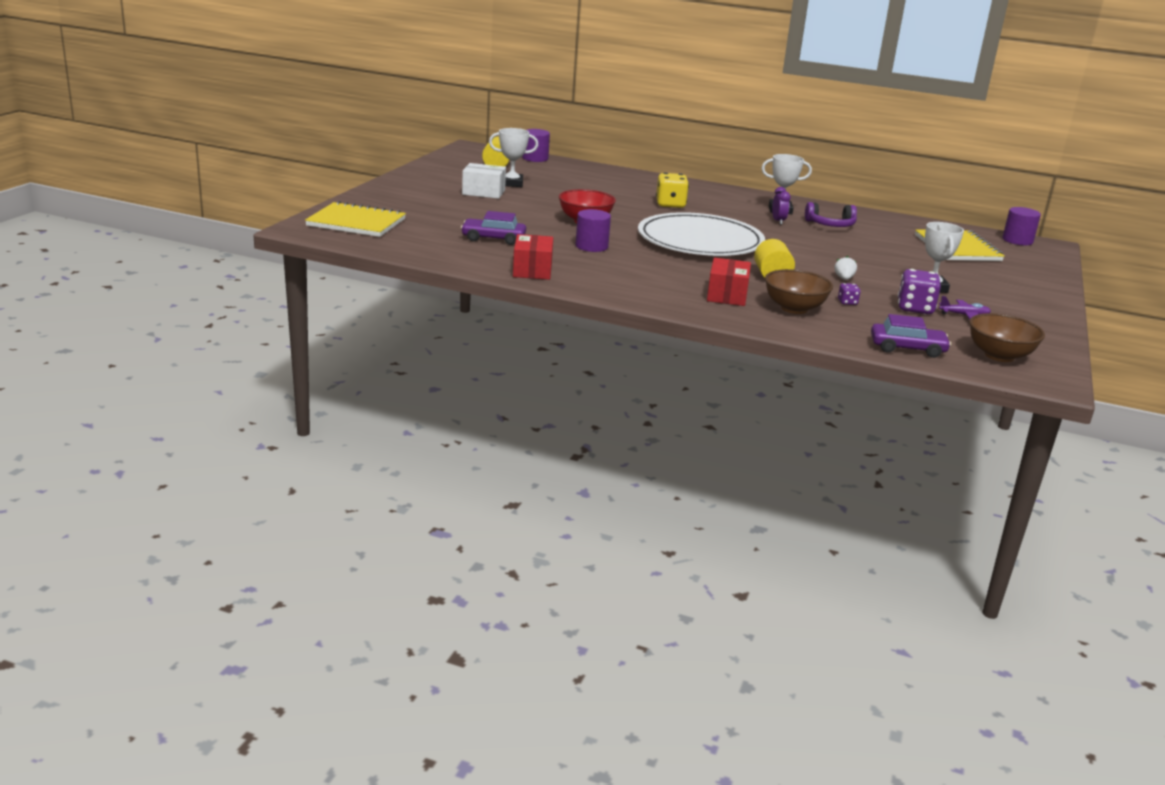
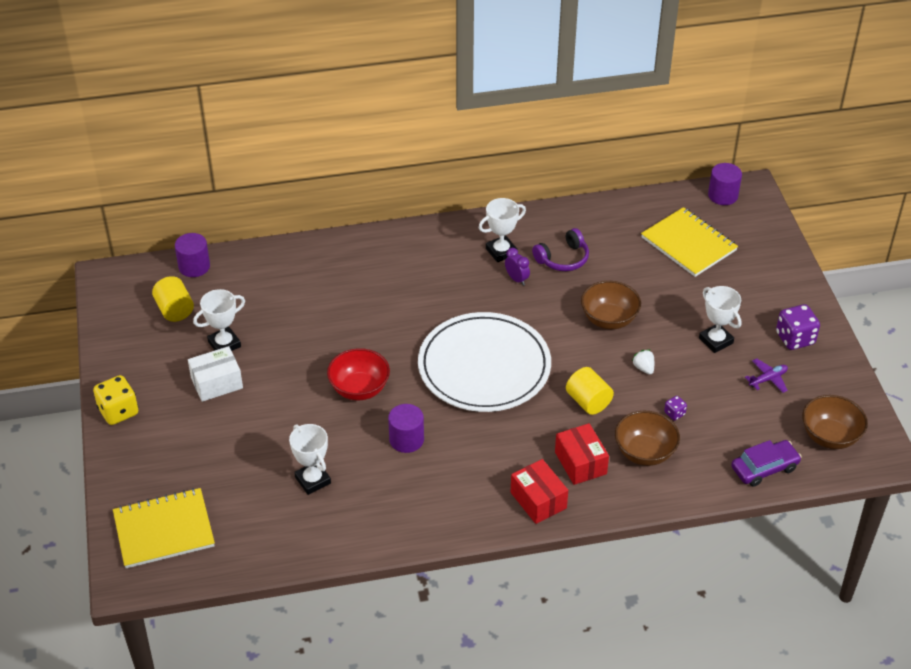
camera: 30 degrees left, 20 degrees up
(493, 238) = (312, 480): purple car -> white trophy
(532, 270) = (398, 522): red box -> red box (538, 500)
(670, 205) = (402, 301): yellow dice -> yellow dice (118, 411)
(839, 254) = (609, 319): none -> brown bowl
(915, 309) = (728, 391): purple dice -> purple dice (795, 338)

